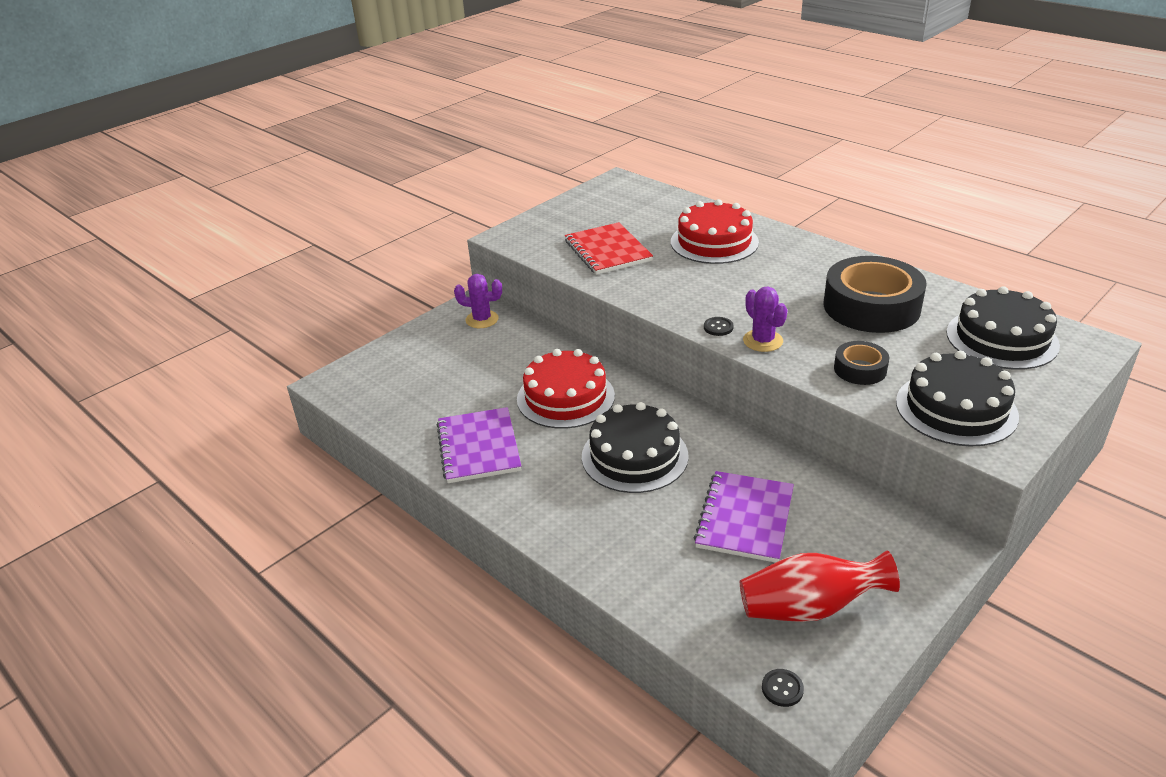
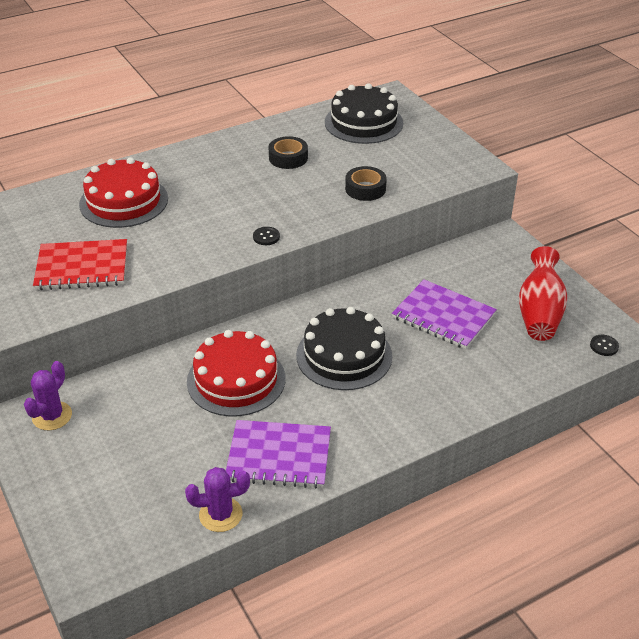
camera: 75 degrees left, 5 degrees up
(763, 341) = (301, 220): purple cactus -> purple cactus (220, 514)
(871, 306) = (288, 158): black tape -> black tape, size x0.50
(956, 408) = (431, 167): black cake -> none

